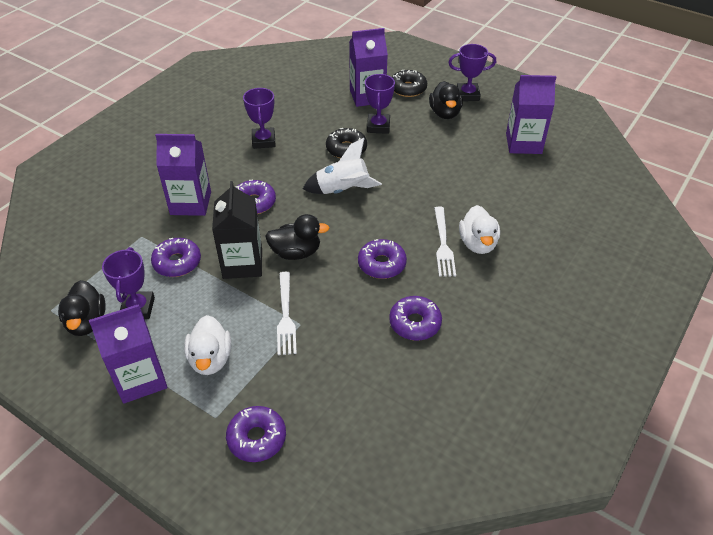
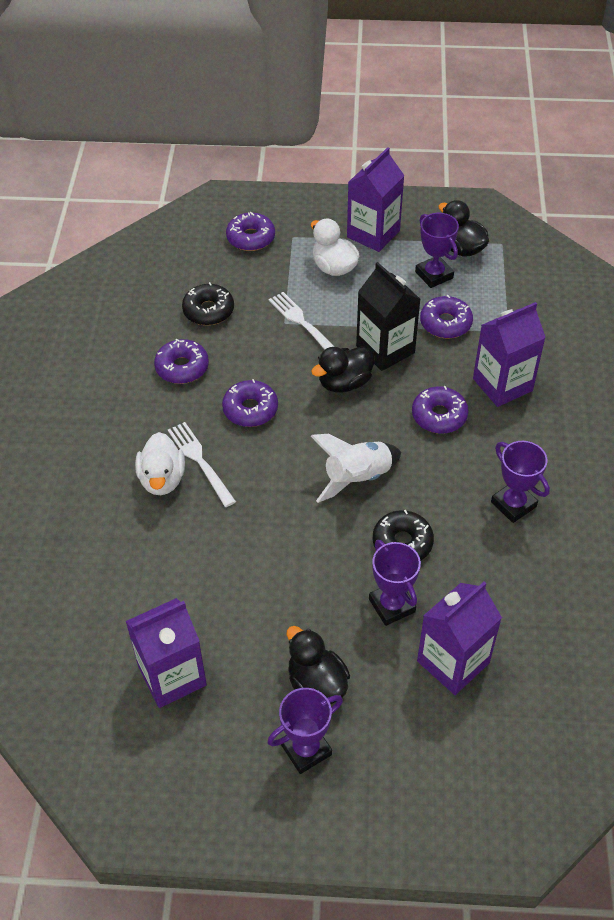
camera: 150 degrees right, 5 degrees up
(408, 89) = (406, 714): black donut -> black donut (208, 310)
(478, 244) = (162, 479): white duck -> white duck turned 150 degrees counterclockwise

